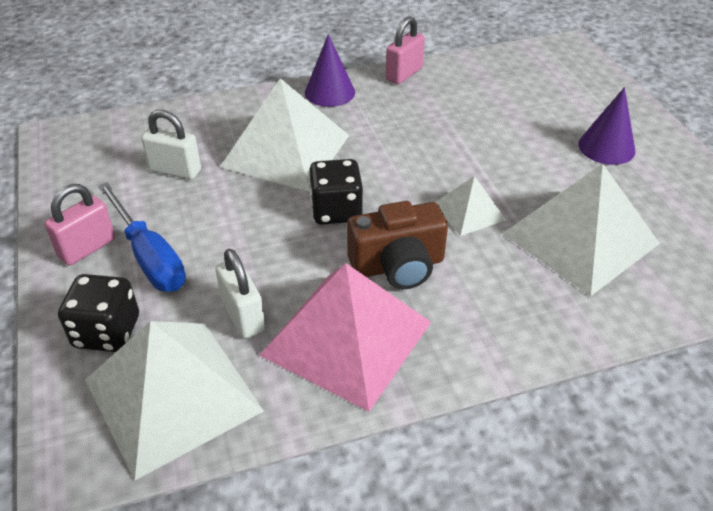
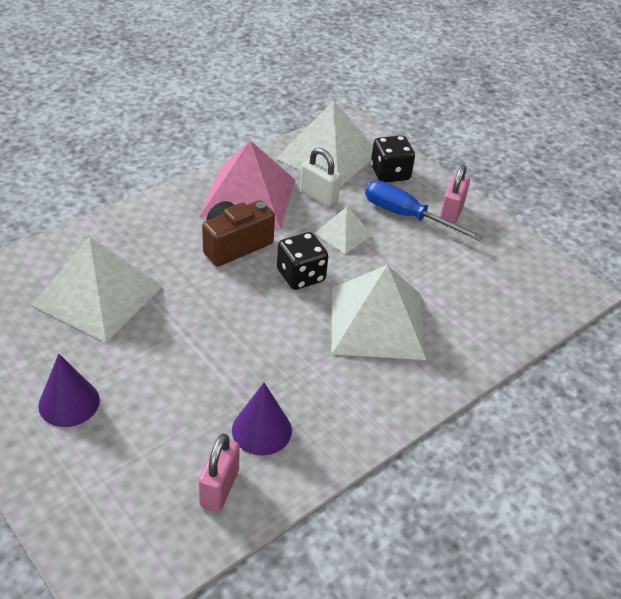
camera: 155 degrees right, 0 degrees up
(175, 170) = (451, 281): white padlock -> none
(329, 92) = (384, 408): purple cone -> purple cone (261, 430)
(404, 74) = (317, 462): pink padlock -> pink padlock (219, 488)
(469, 211) = (194, 299): white pyramid -> white pyramid (343, 234)

